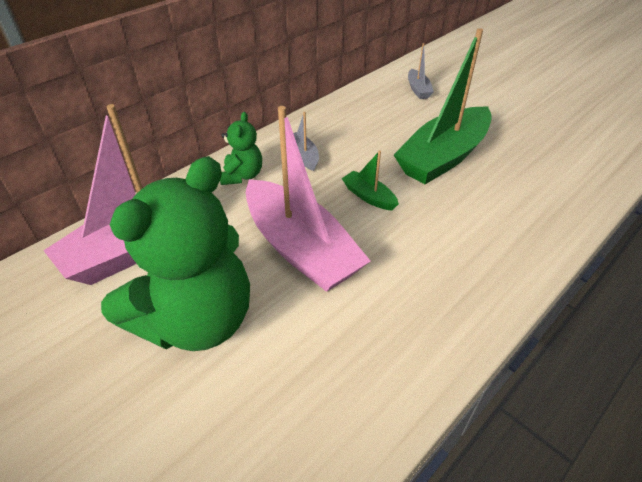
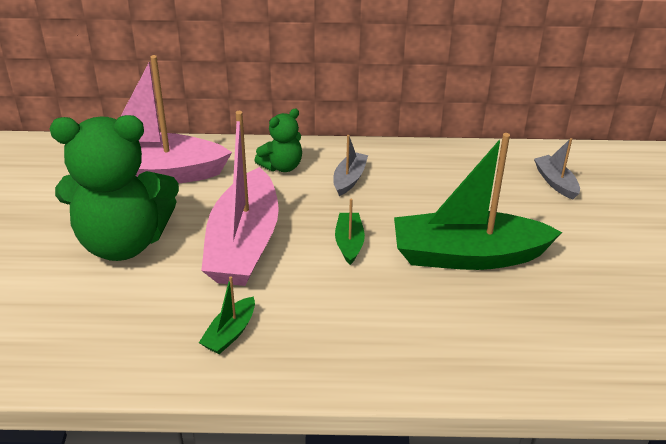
camera: 45 degrees right, 5 degrees down
(394, 321) = (230, 333): none -> green boat
(418, 89) = (555, 182): grey boat -> grey boat turned 120 degrees clockwise

